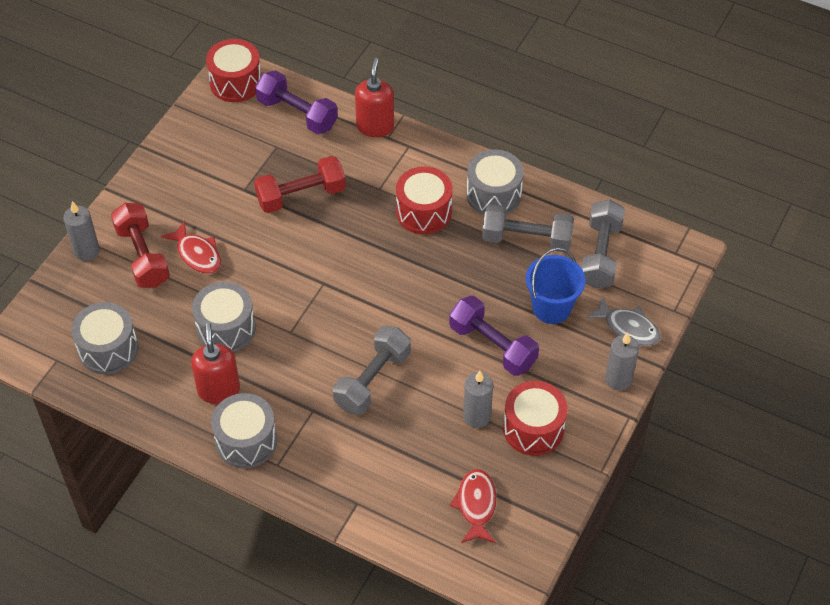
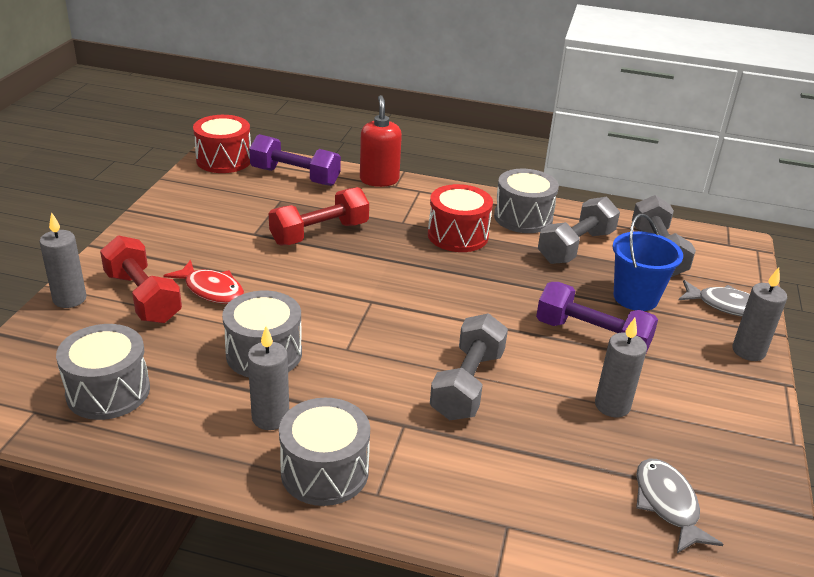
camera: 15 degrees left, 20 degrees down
(218, 390) = (270, 418): red soap dispenser -> grey candle
(476, 505) = (667, 504): red fish -> grey fish
(526, 239) = (575, 247): grey dumbbell -> grey dumbbell turned 45 degrees counterclockwise
(533, 428) = (686, 409): red drum -> none

